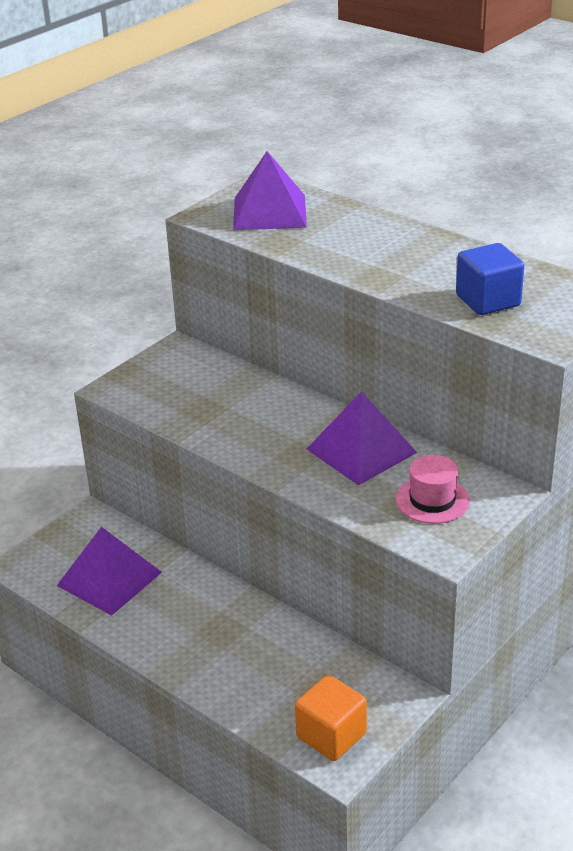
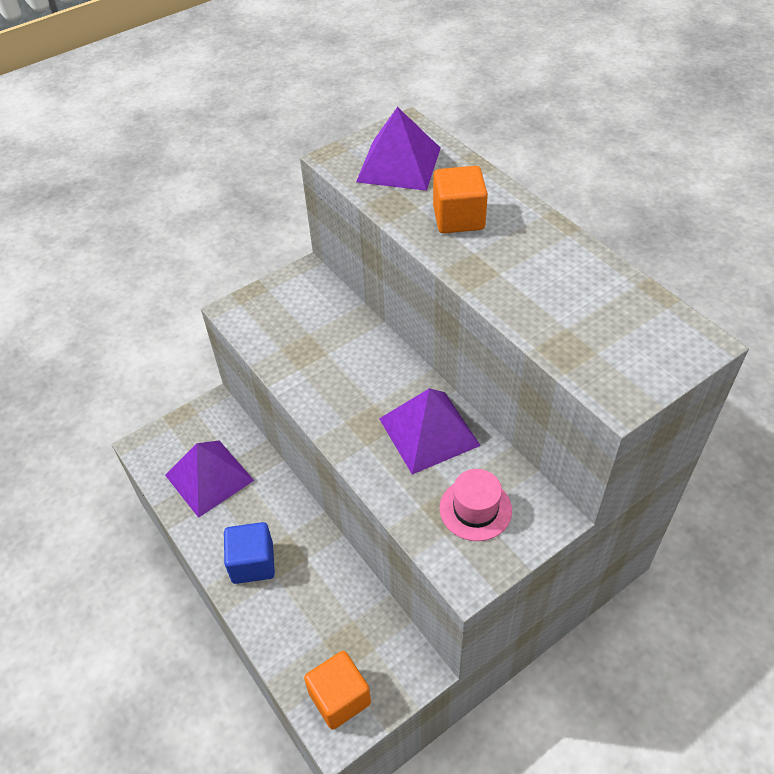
camera: 15 degrees right, 15 degrees up
(347, 243) = (458, 218): none -> orange cube
(488, 300) = (573, 324): blue cube -> blue cube (252, 563)

